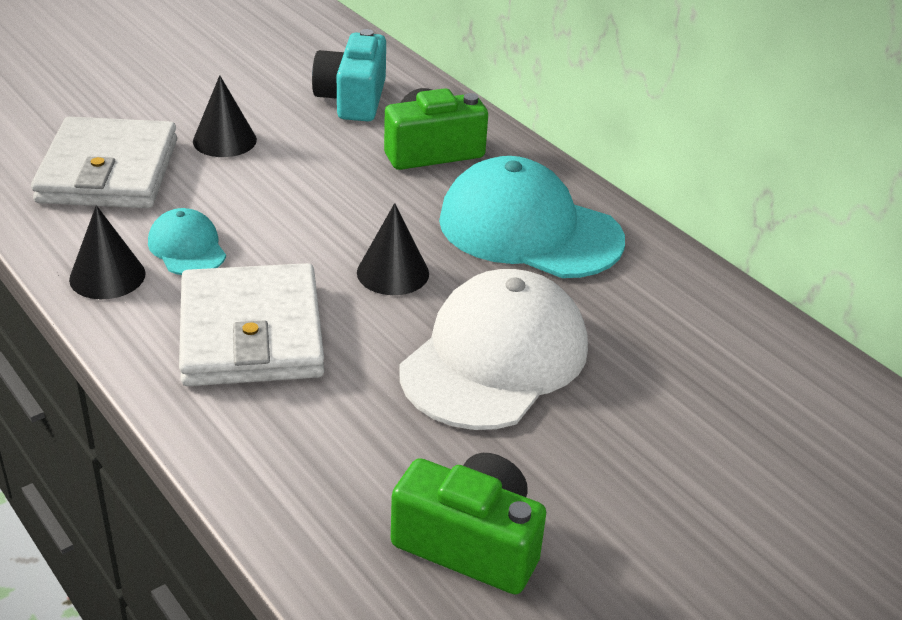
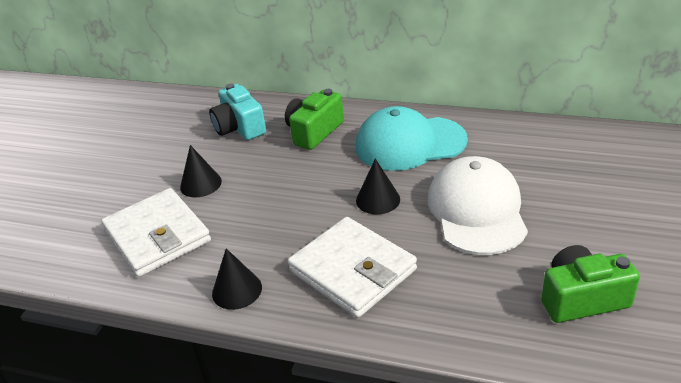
camera: 30 degrees left, 0 degrees up
(187, 247) = (259, 249): turquoise cap -> none

